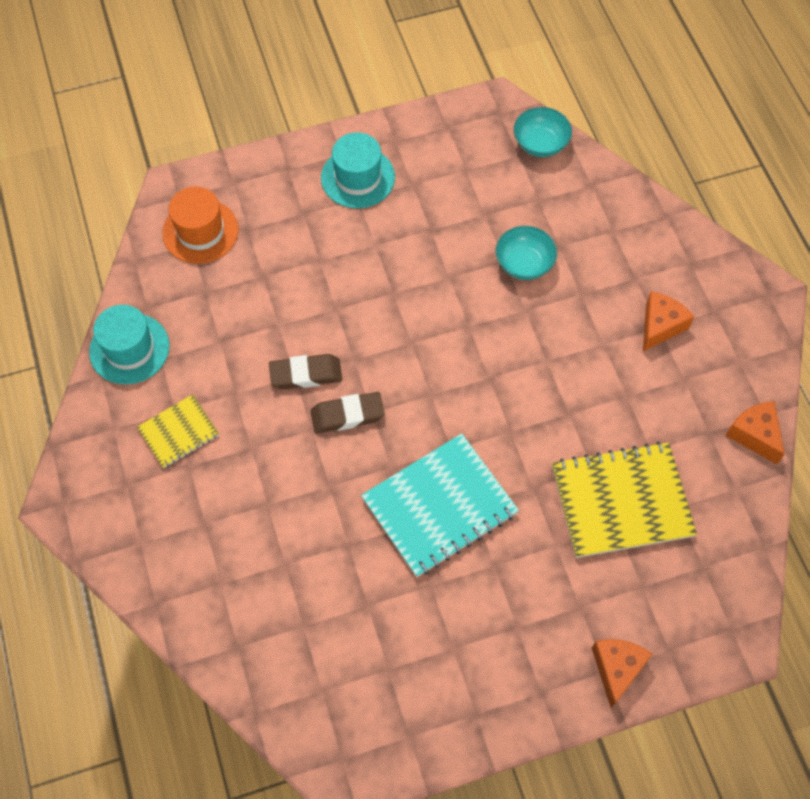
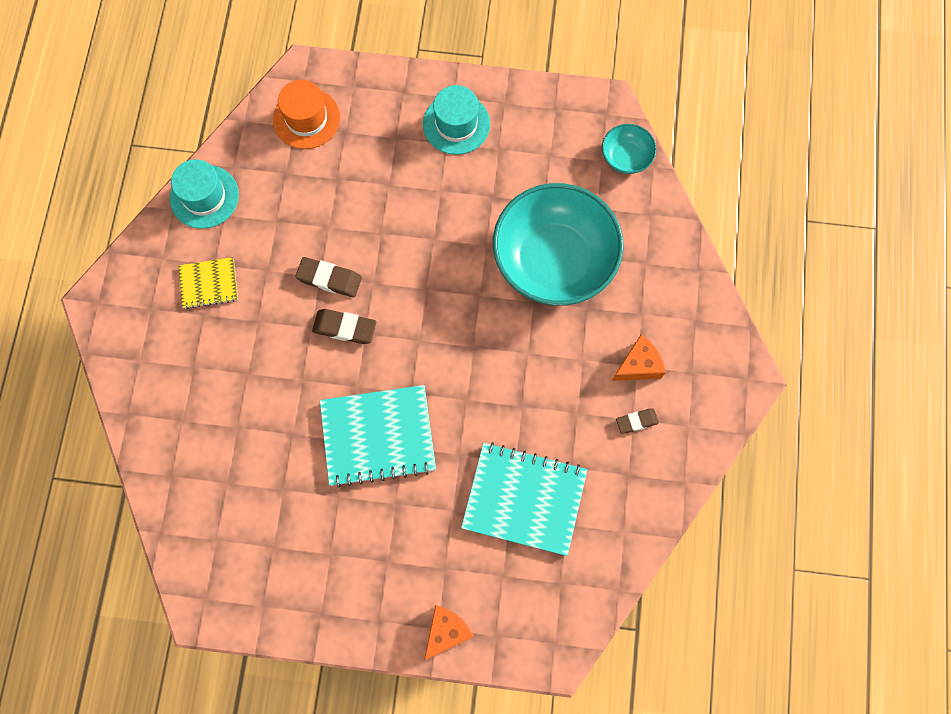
camera: 25 degrees right, 10 degrees up
(524, 263) = (554, 260): turquoise bowl -> turquoise bowl, size x2.27
(621, 501) = (524, 499): yellow notebook -> turquoise notebook
(688, 379) = (636, 421): none -> brown eraser
(754, 435) = (665, 494): orange cheese -> none

